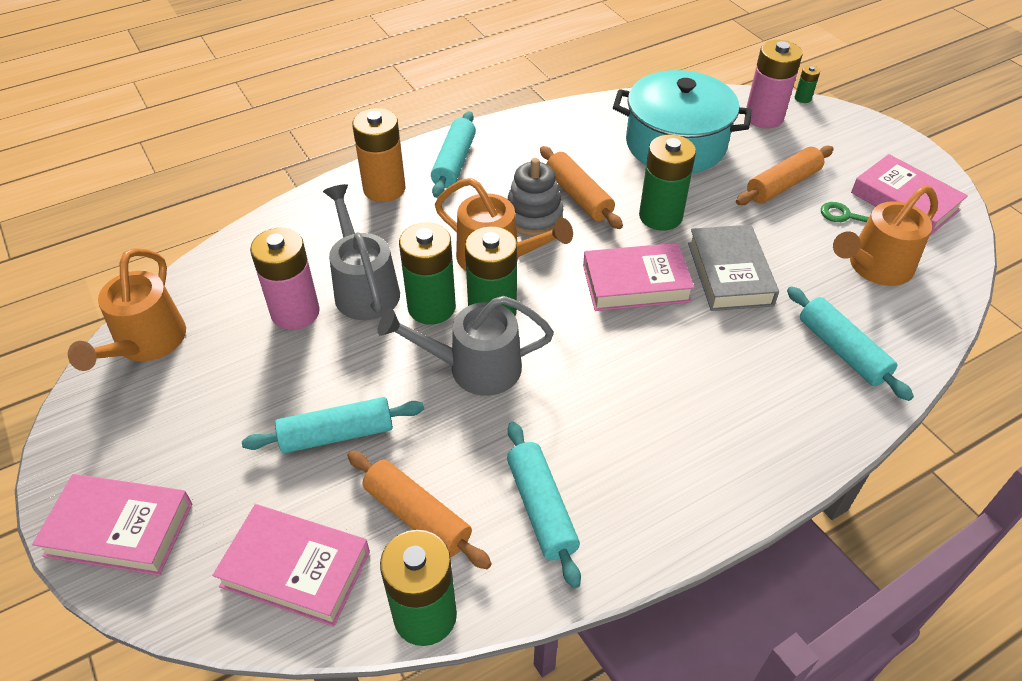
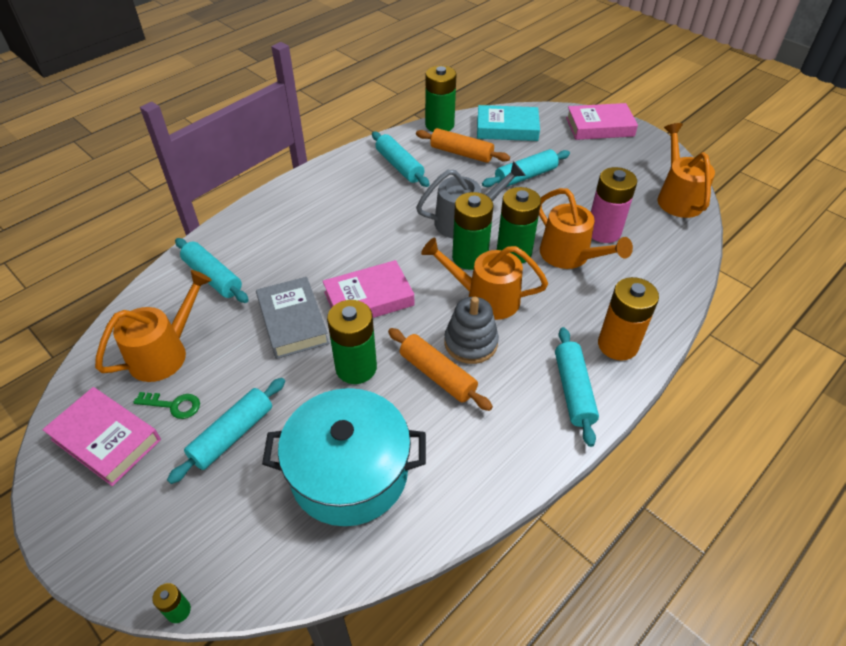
camera: 165 degrees right, 0 degrees up
(296, 569) = (507, 128): pink book -> turquoise book
(364, 287) = (570, 256): grey watering can -> orange watering can
(764, 117) = (239, 551): pink battery -> none
(782, 185) = (232, 435): orange rolling pin -> turquoise rolling pin

